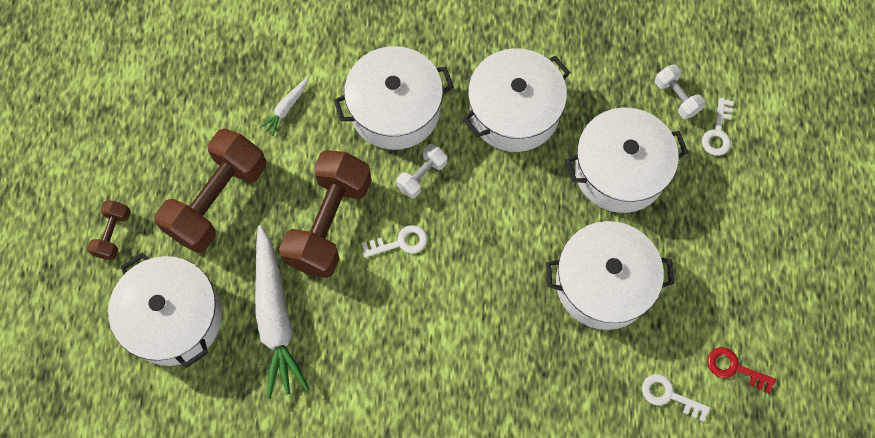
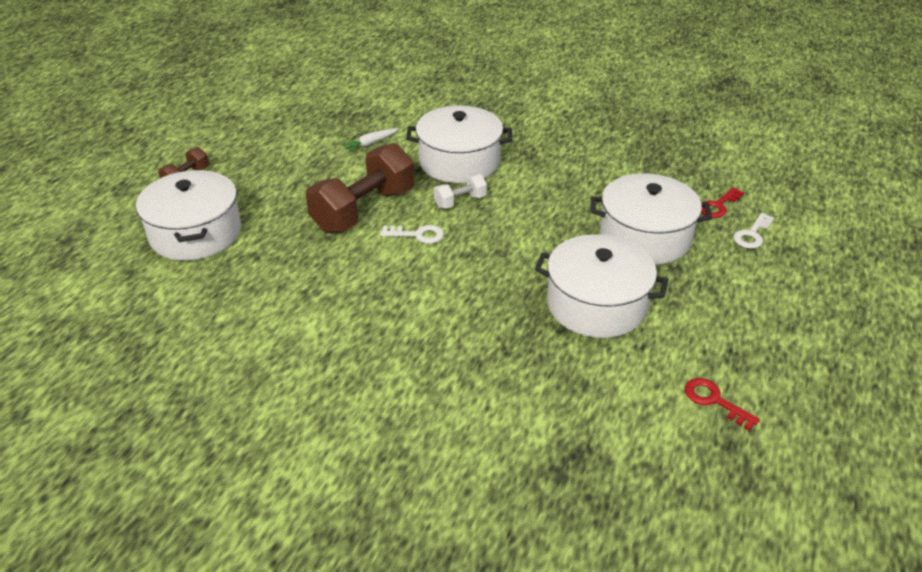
camera: 20 degrees right, 30 degrees down
(217, 200) = (281, 178): brown dumbbell -> none
(275, 316) = (280, 253): white carrot -> none
(514, 111) = (562, 183): white pot -> none
(669, 396) = (632, 403): white key -> none
(676, 97) = (718, 206): white dumbbell -> red key

